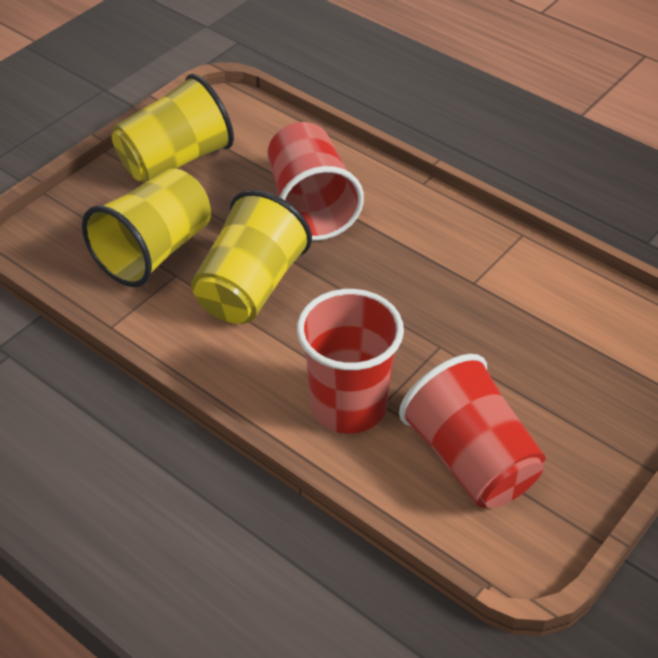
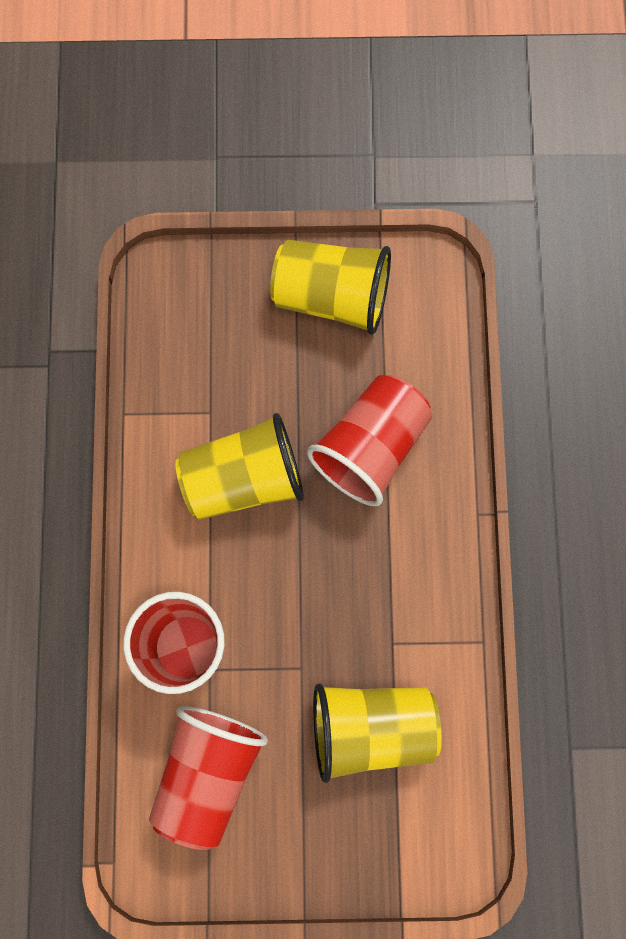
camera: 50 degrees right, 30 degrees up
(154, 251) = (220, 375): yellow cup -> yellow cup (371, 727)

